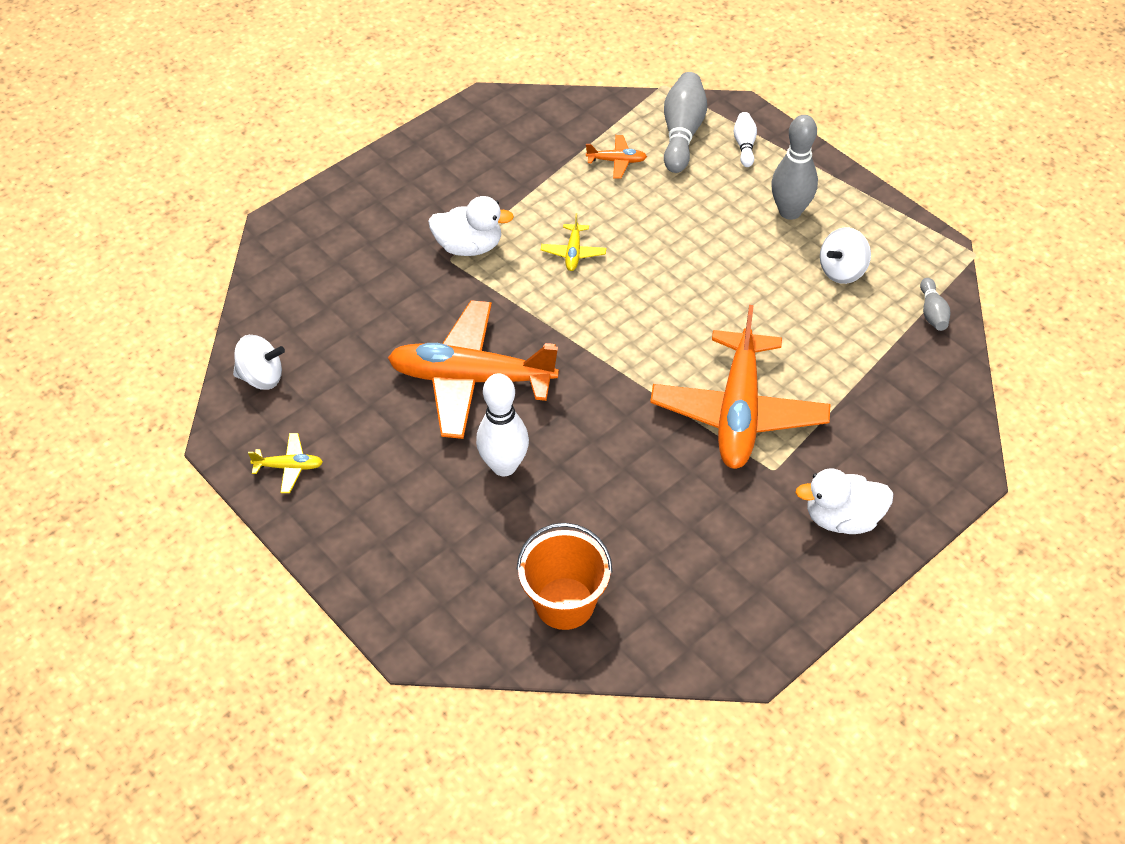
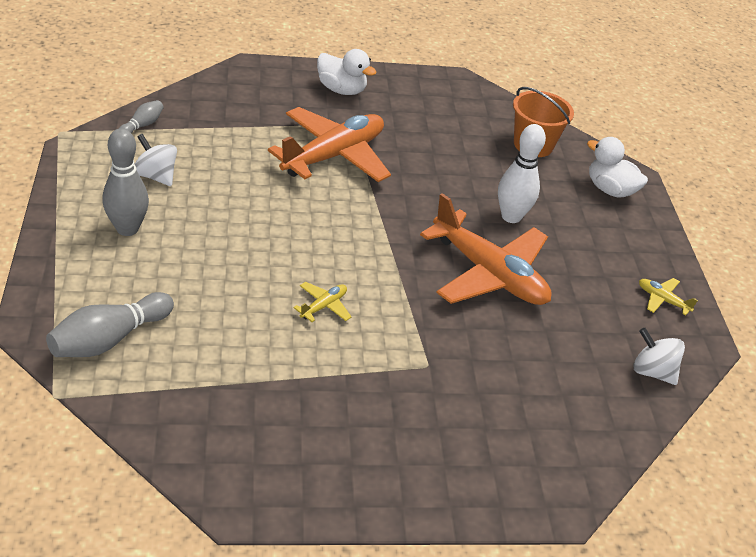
camera: 150 degrees left, 10 degrees down
(469, 246) = (401, 365): white duck -> white duck (610, 190)
(616, 161) = (196, 354): orange plane -> none
(744, 145) = (78, 295): white bowling pin -> none
(842, 271) = (156, 176): white spinning top -> white spinning top turned 135 degrees counterclockwise

